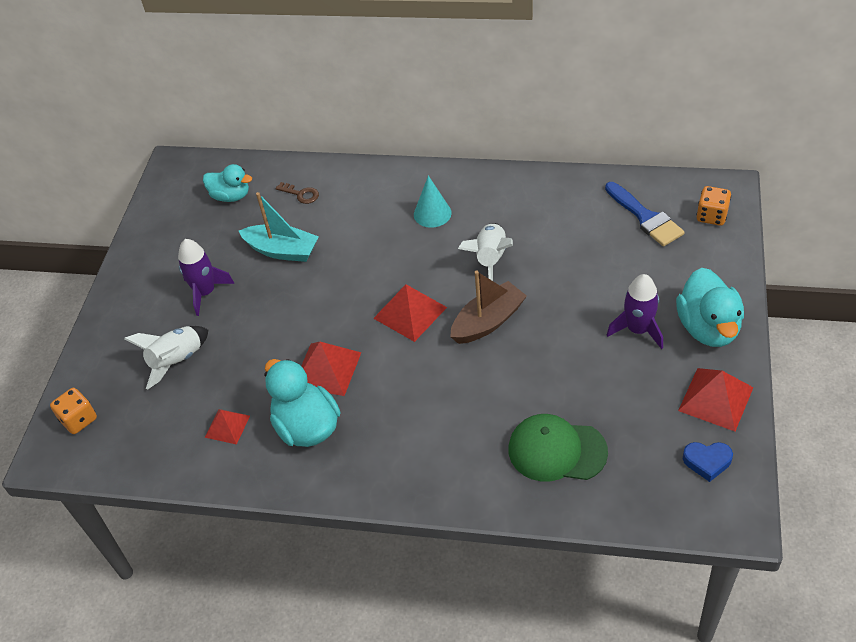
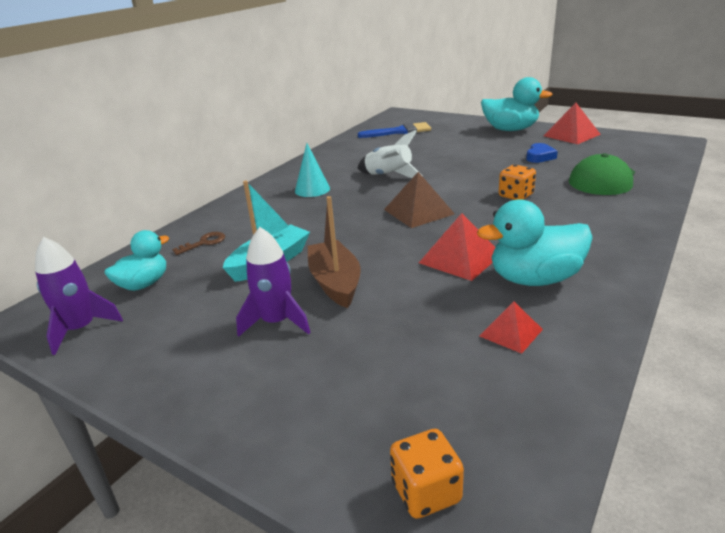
camera: 70 degrees left, 20 degrees down
(177, 361) = (374, 361): white rocket -> none
(410, 313) = (419, 211): red pyramid -> brown pyramid
(488, 321) = (455, 184): brown boat -> brown boat (335, 282)
(638, 330) = (499, 145): purple rocket -> purple rocket (81, 329)
(707, 462) = (624, 143): blue heart -> blue heart (539, 157)
(711, 216) = (417, 118): orange dice -> orange dice (516, 196)

